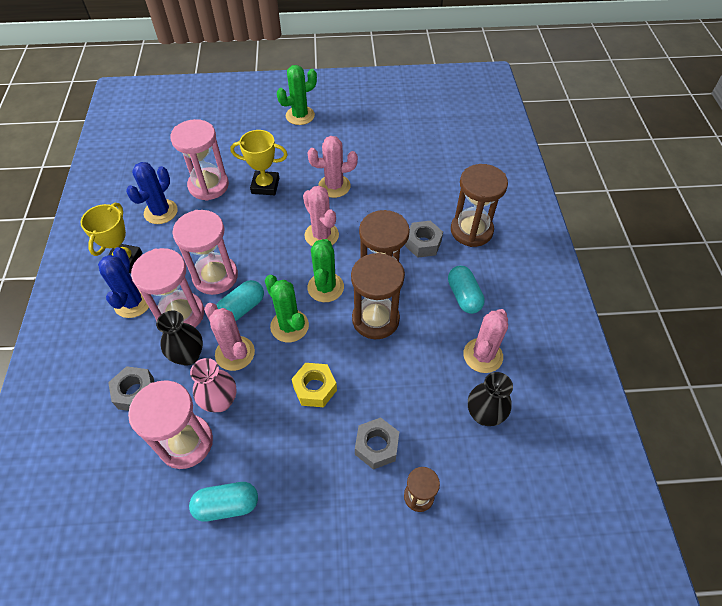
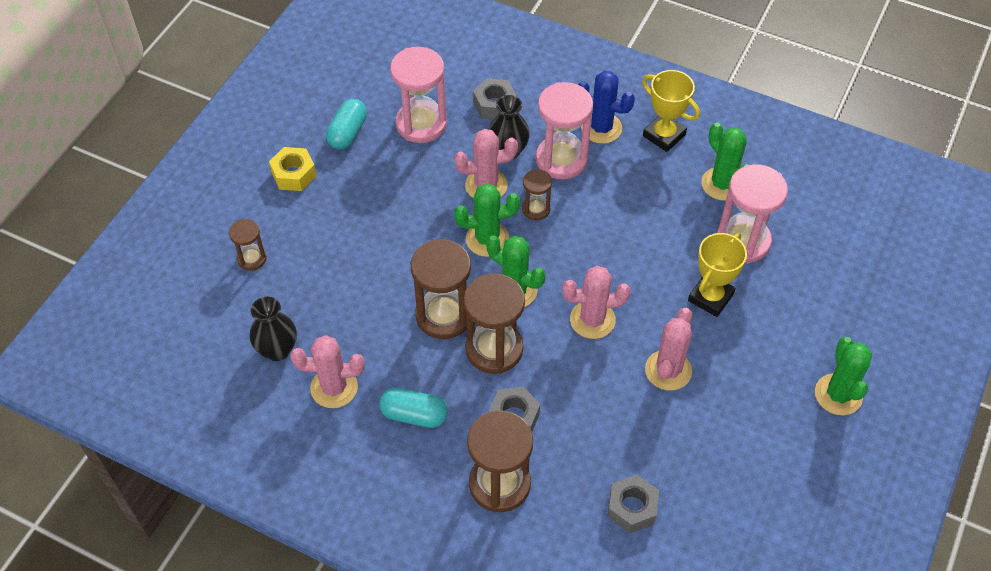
camera: 120 degrees right, 0 degrees up
(161, 212) = (722, 184): blue cactus -> green cactus
(215, 276) = (593, 201): pink hourglass -> none
(220, 401) = (443, 158): pink vase -> none
(242, 308) = (536, 209): turquoise capsule -> brown hourglass
(315, 388) = (404, 230): yellow nut -> yellow nut (294, 174)
(376, 446) = (315, 250): grey nut -> grey nut (632, 508)
(483, 355) = (334, 387): pink cactus -> pink cactus turned 60 degrees counterclockwise

